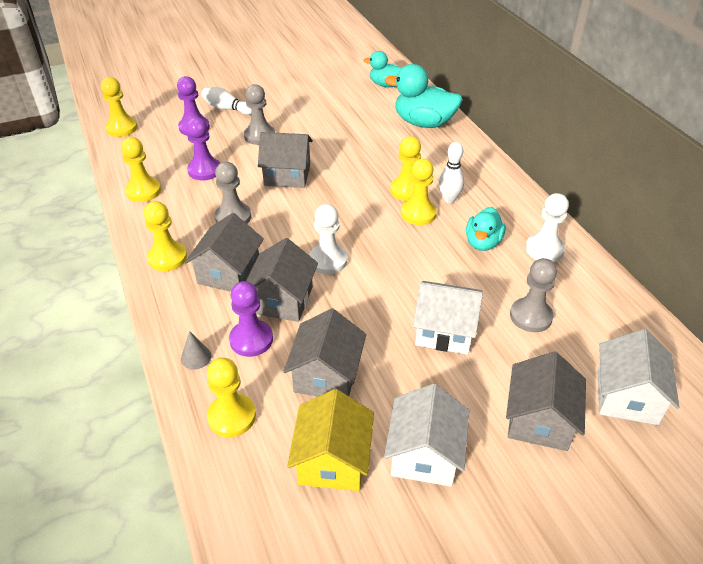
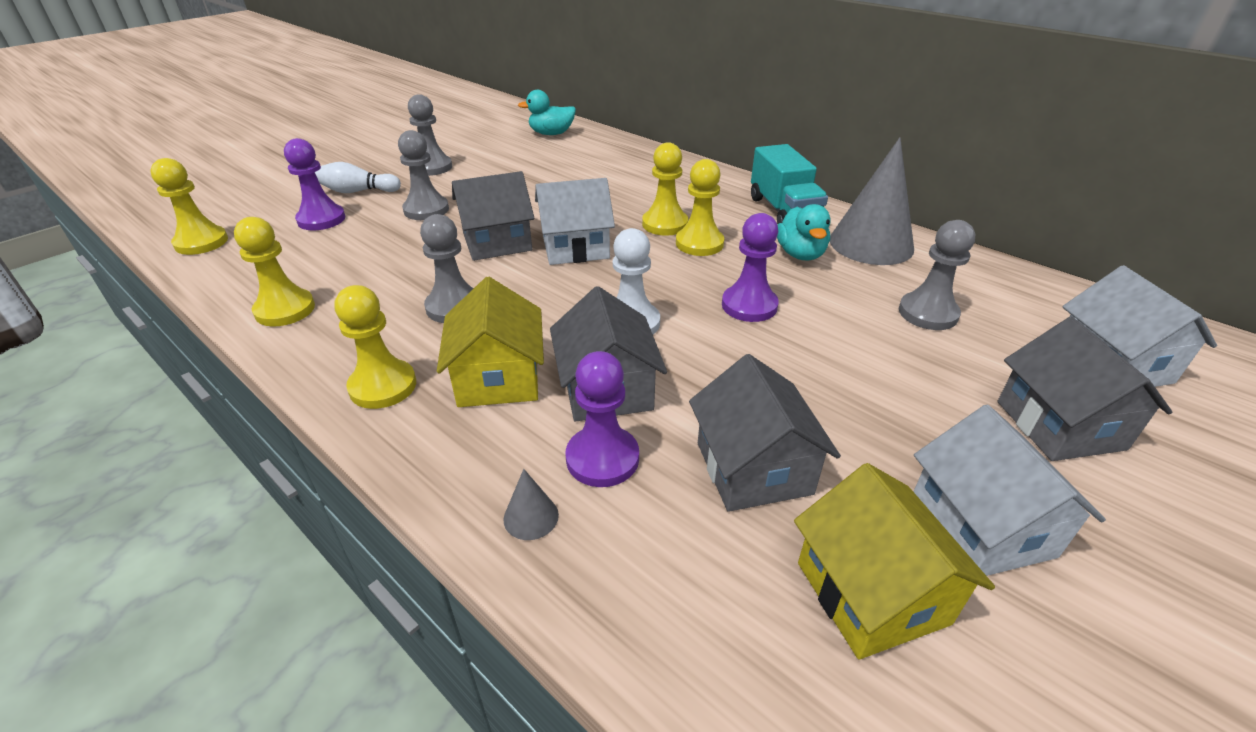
camera: 25 degrees left, 5 degrees down
(204, 170) = (370, 263): purple pawn -> purple pawn (749, 305)
(229, 272) = (498, 378): grey house -> yellow house
(232, 416) = (661, 590): yellow pawn -> none
(284, 98) = (432, 167): none -> grey pawn
(424, 123) = (626, 159): turquoise duck -> none
(444, 331) = (851, 359): white house -> white house (575, 247)
(449, 199) = (721, 221): white bowling pin -> none
(503, 202) = (783, 211): none -> turquoise truck
(544, 249) = (871, 244): white pawn -> grey cone

